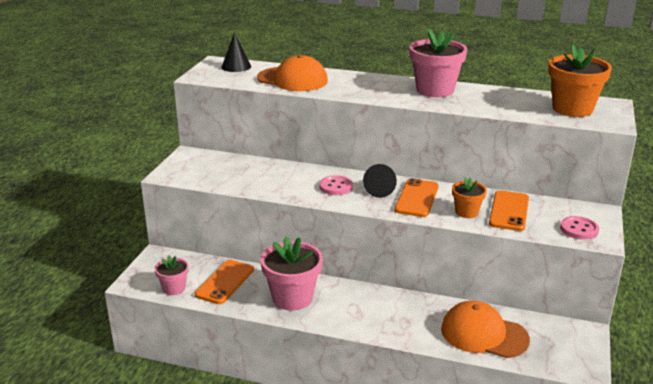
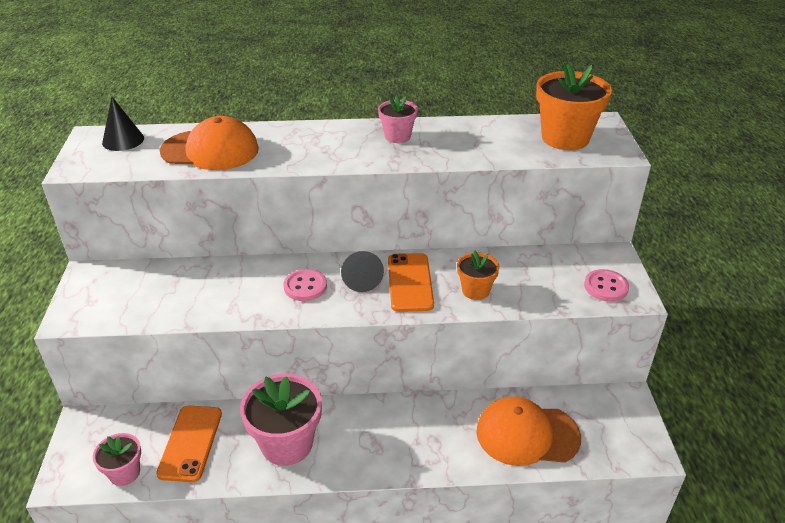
camera: 20 degrees left, 10 degrees up
(435, 90) = (397, 136): pink flower pot -> pink flower pot, size x0.56
(509, 211) = (521, 277): orange phone -> none

